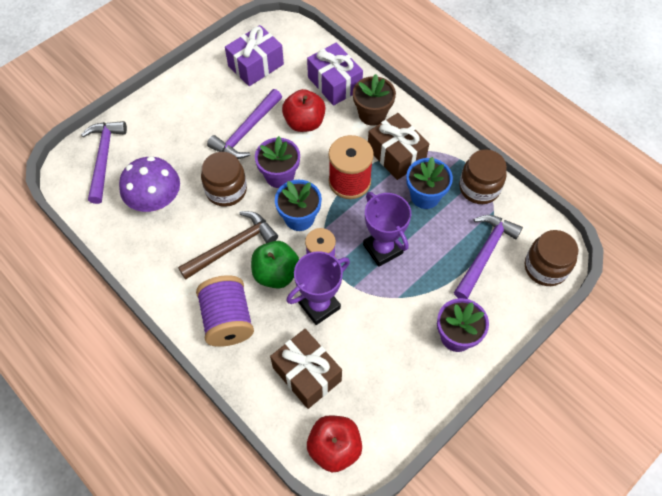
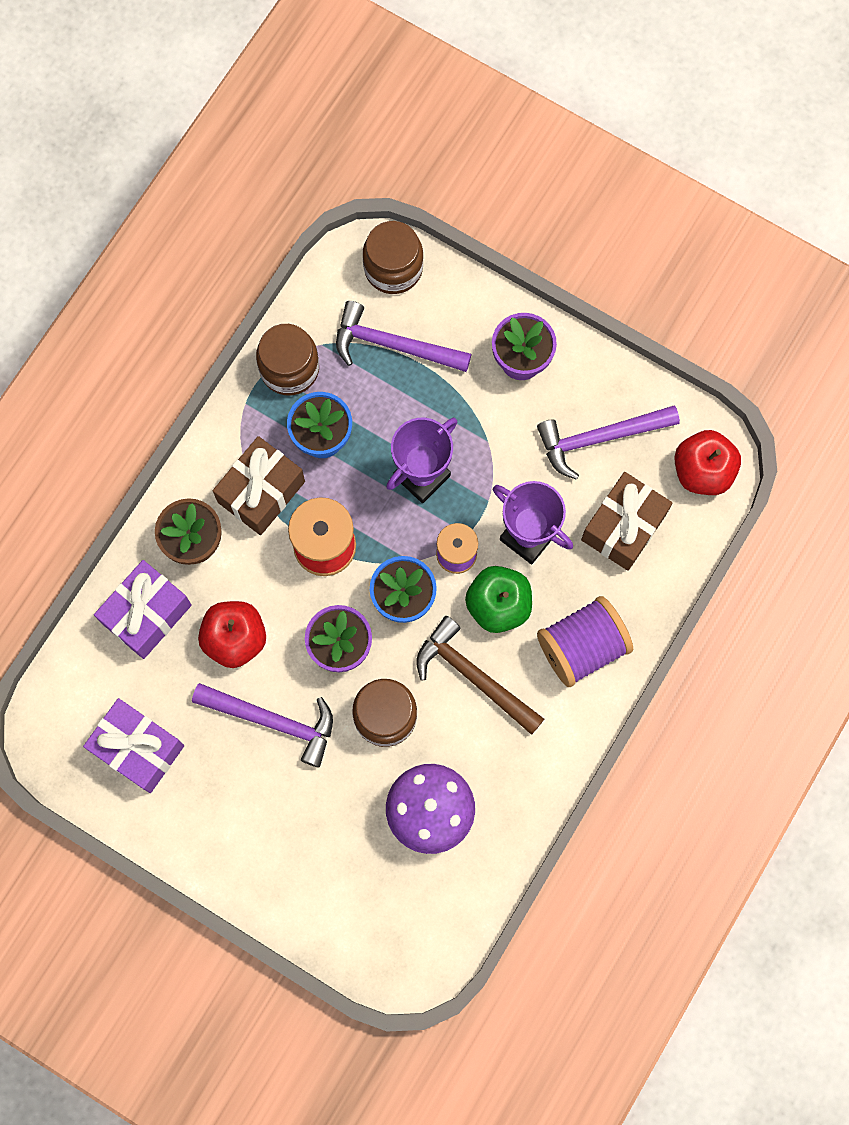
camera: 105 degrees left, 15 degrees up
(104, 158) = (376, 921): purple hammer -> purple hammer (599, 438)

